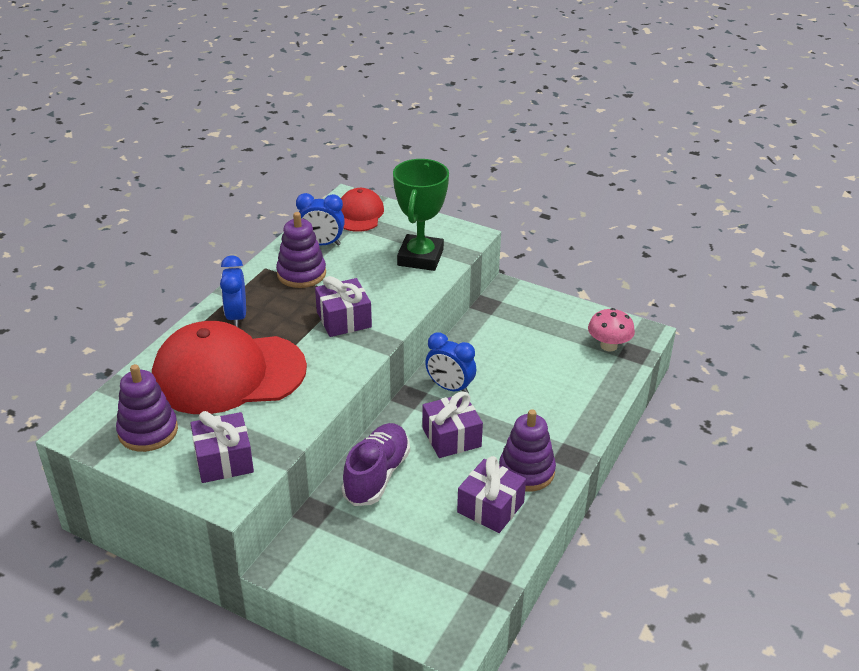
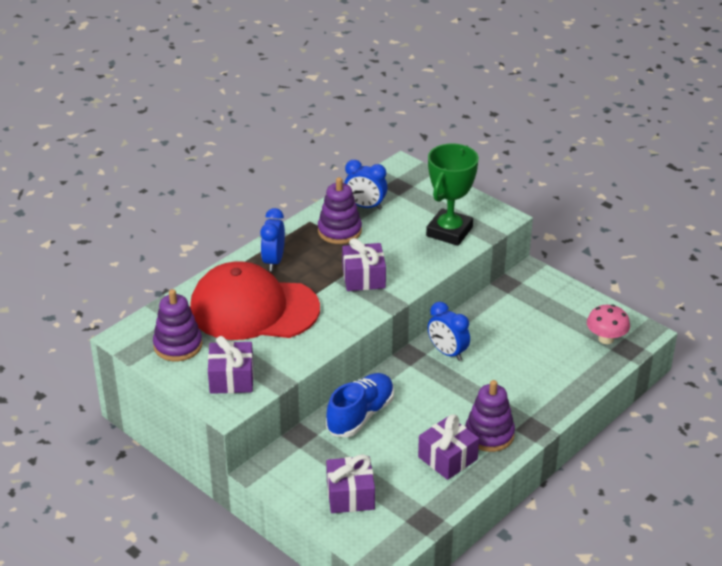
camera: 15 degrees right, 0 degrees up
(359, 214) = (408, 183): red cap -> none
(377, 475) = (360, 415): purple shoe -> blue shoe
(451, 437) = (434, 395): purple gift -> purple gift (350, 495)

